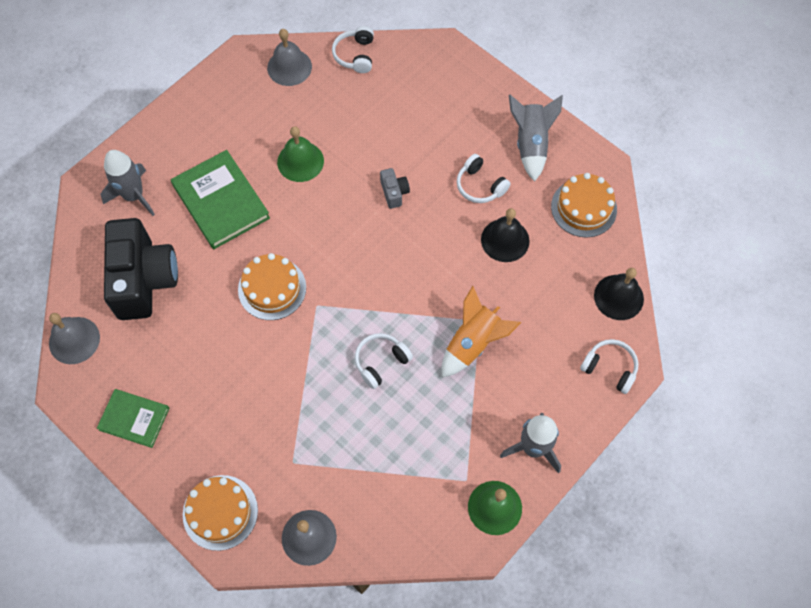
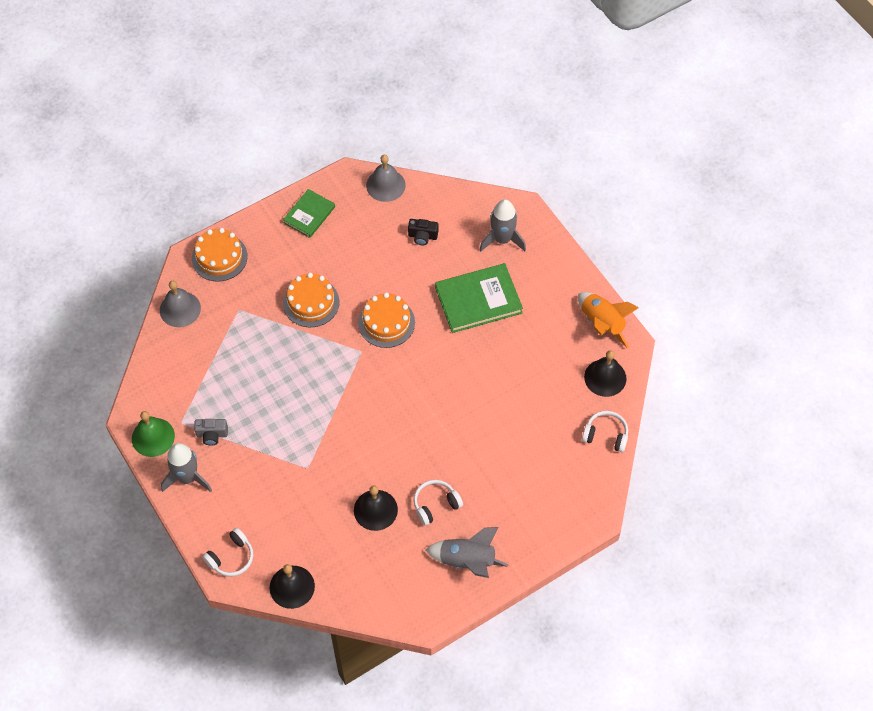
camera: 105 degrees right, 5 degrees down
(144, 279) = (422, 236): black camera -> black camera, size x0.41
(289, 67) = (605, 377): grey bell -> black bell
(300, 161) = (501, 366): green bell -> none
(381, 362) = (297, 386): white headphones -> none
(394, 192) = (449, 433): grey camera -> grey camera (212, 435)
(473, 343) = (289, 458): orange rocket -> orange rocket (601, 324)
(583, 208) = (387, 586): orange cake -> orange cake (311, 302)

